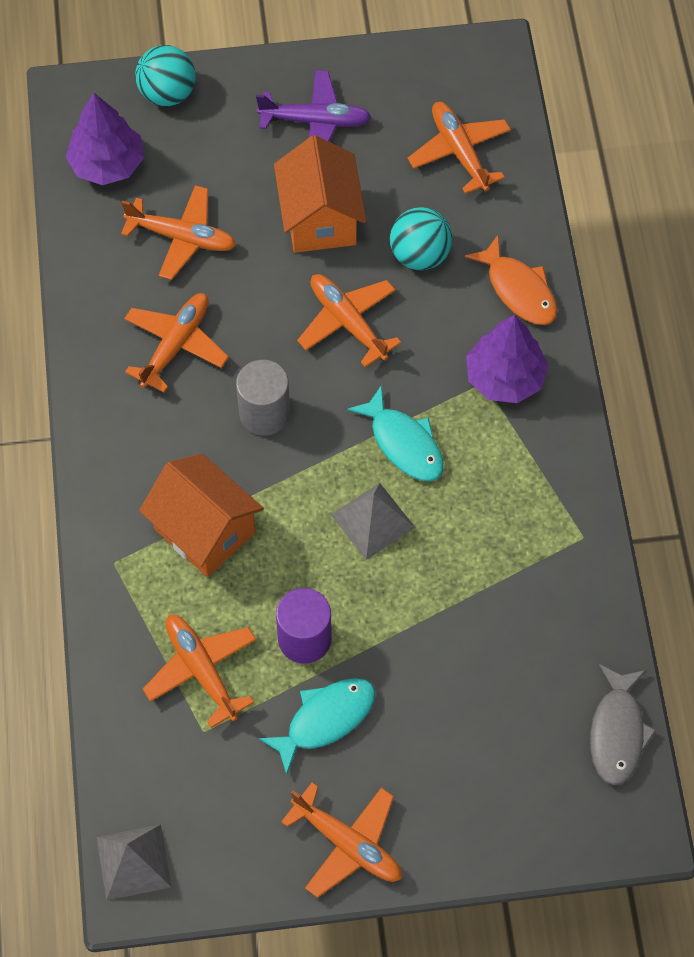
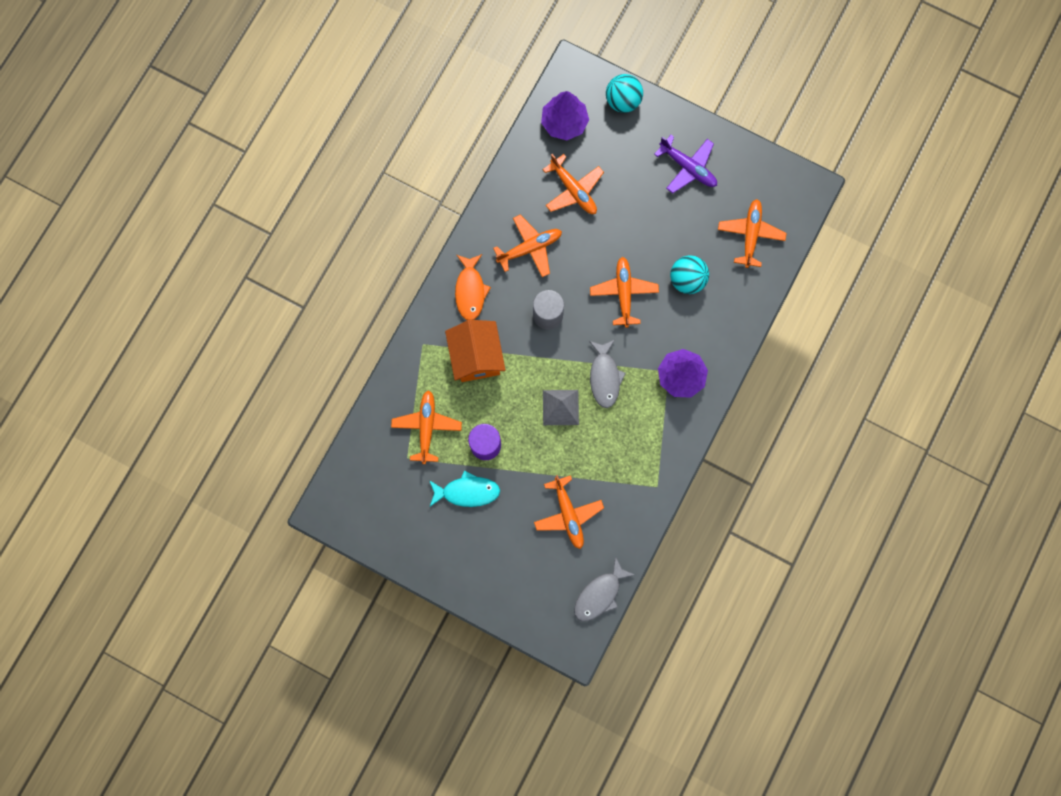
camera: 35 degrees right, 15 degrees up
(133, 862) = (333, 498): grey pyramid -> none
(320, 219) = (650, 226): orange house -> none
(348, 844) = (435, 559): orange plane -> orange plane (568, 514)
(403, 443) = (604, 377): turquoise fish -> grey fish
(518, 290) = (723, 333): orange fish -> orange fish (470, 291)

